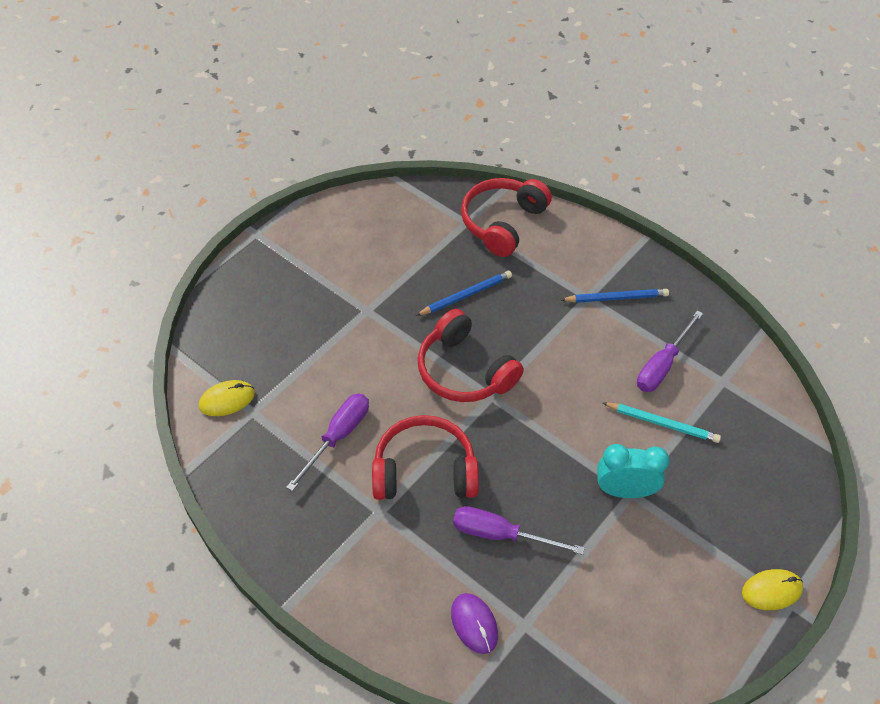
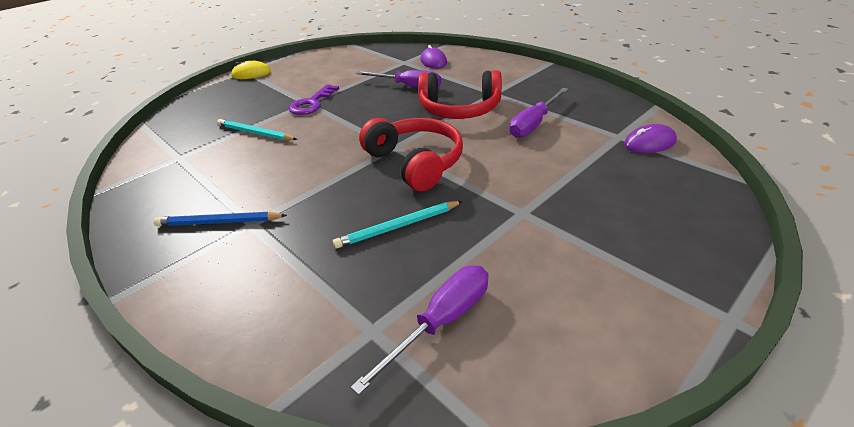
camera: 170 degrees left, 15 degrees down
(227, 400) = (649, 143): yellow mouse -> purple mouse
(466, 295) = (398, 227): blue pencil -> turquoise pencil
(502, 222) = (314, 327): red headphones -> none
(624, 491) = (312, 103): turquoise clock -> purple key
(662, 365) = (221, 167): purple screwdriver -> purple screwdriver (441, 322)

